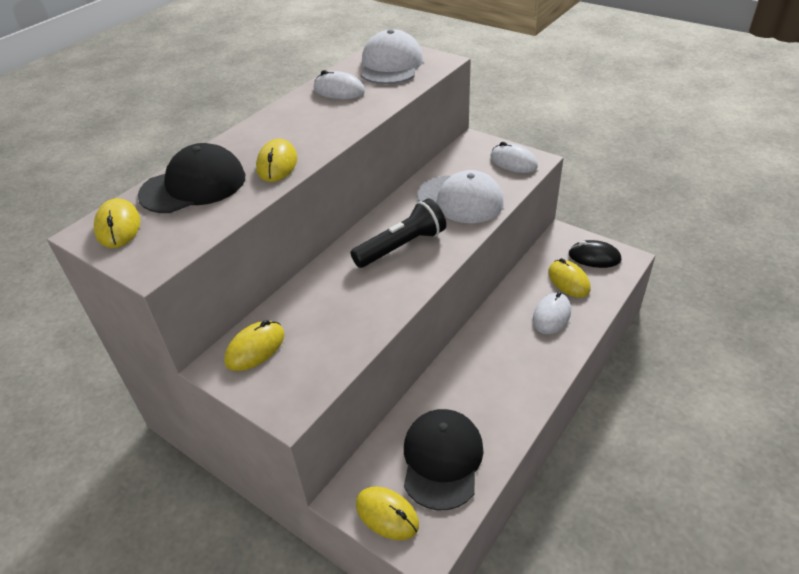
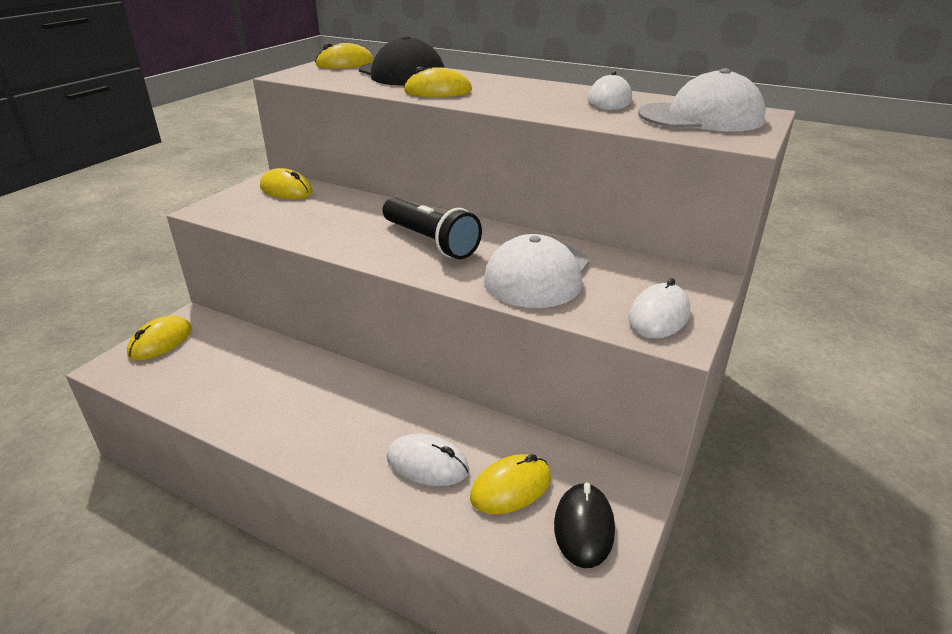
camera: 80 degrees right, 10 degrees down
(442, 459) = (209, 371): black cap -> none

